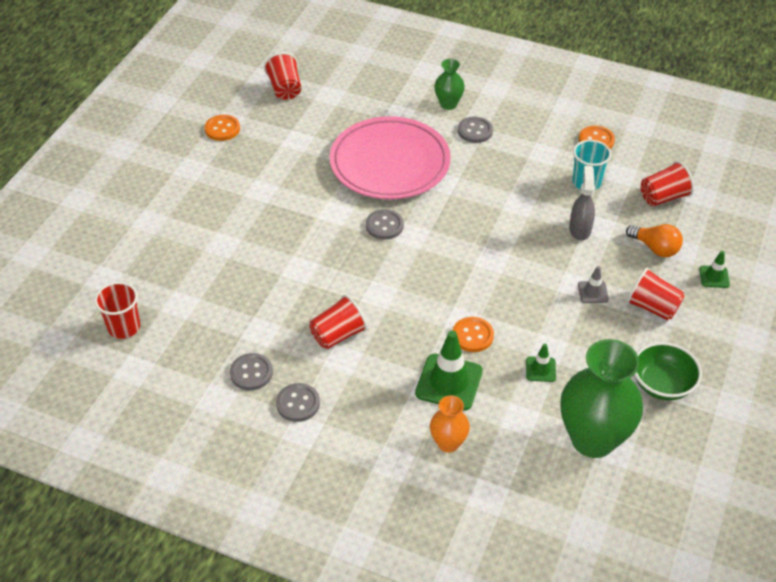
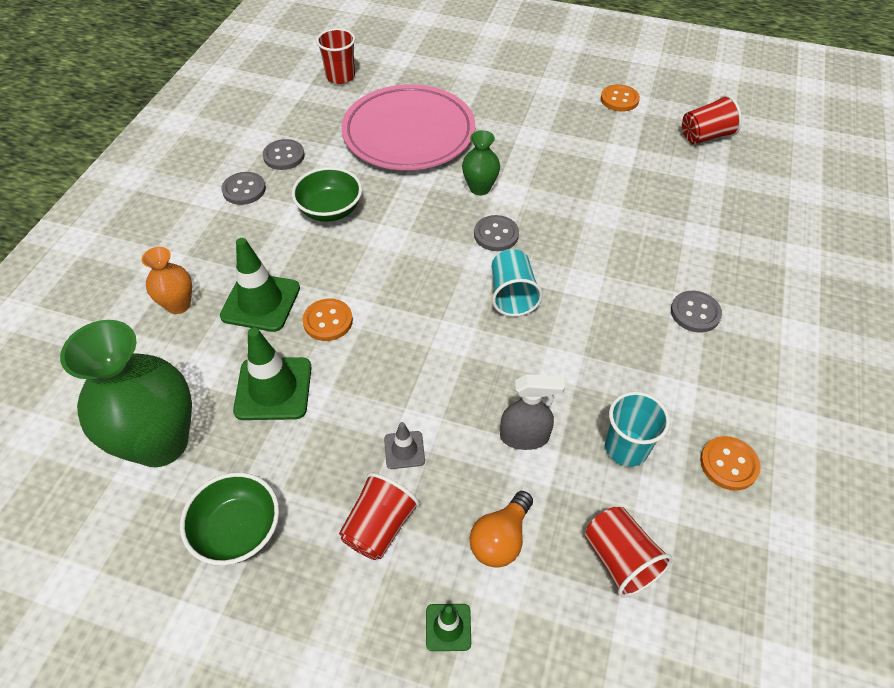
camera: 85 degrees right, 5 degrees up
(338, 335) = (330, 210): red cup -> green bowl
(390, 163) = (604, 232): pink plate -> pink plate (409, 133)
(448, 104) = (740, 282): green vase -> green vase (480, 188)
(452, 223) = (512, 295): none -> turquoise cup
(540, 369) = (273, 389): green traffic cone -> green traffic cone, size x1.95

